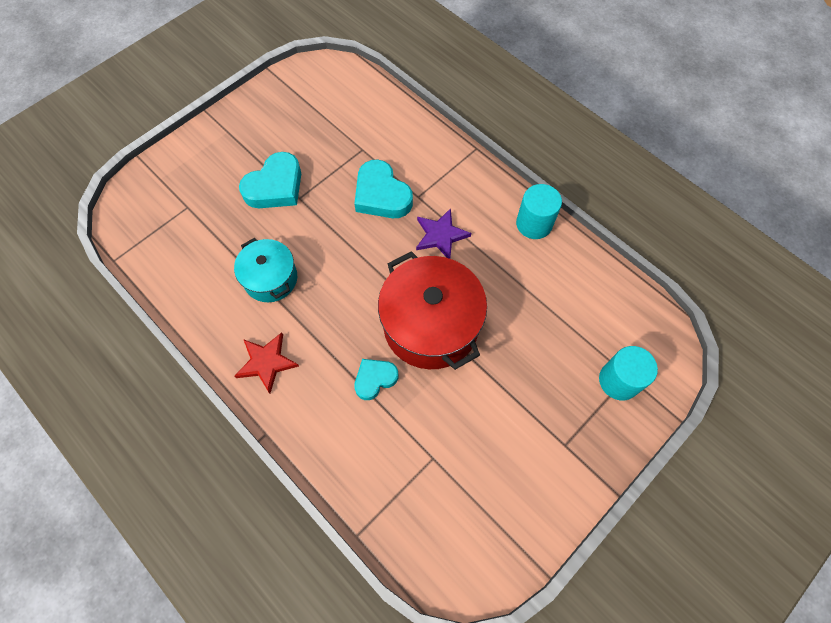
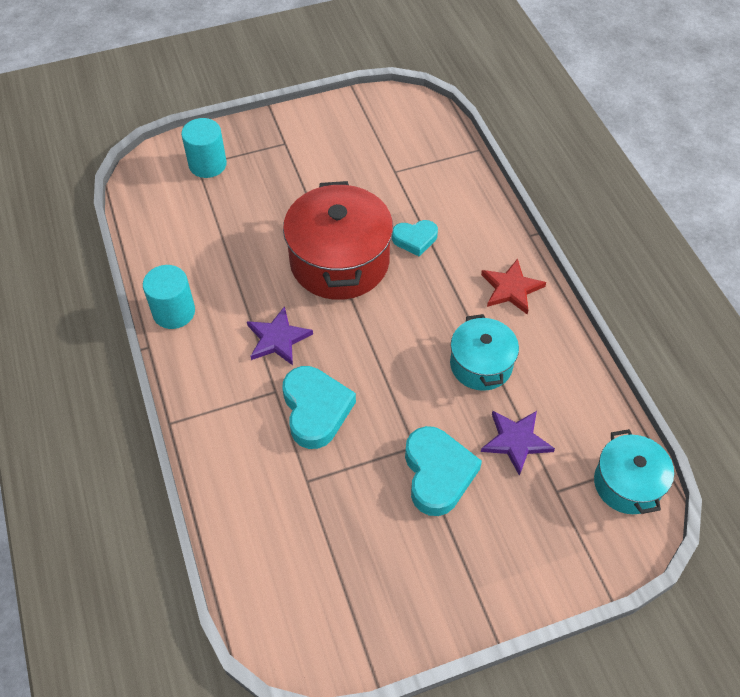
camera: 155 degrees left, 10 degrees down
(136, 231) = (627, 484): none -> turquoise pot
(225, 229) = (516, 441): none -> purple star
(275, 186) = (437, 473): turquoise heart -> turquoise heart turned 105 degrees clockwise

